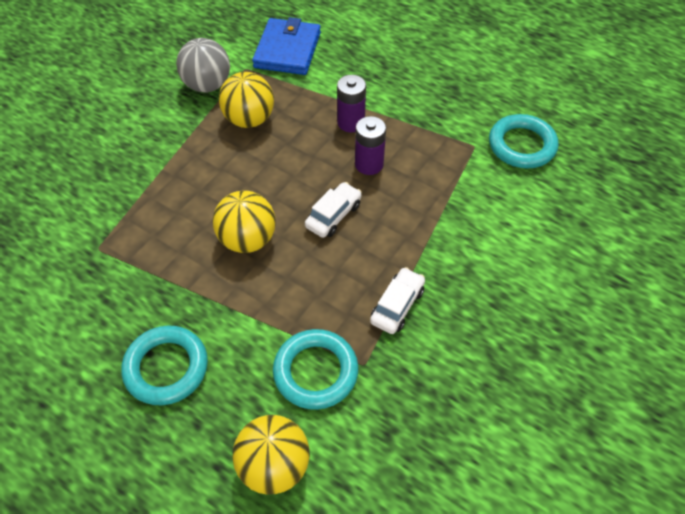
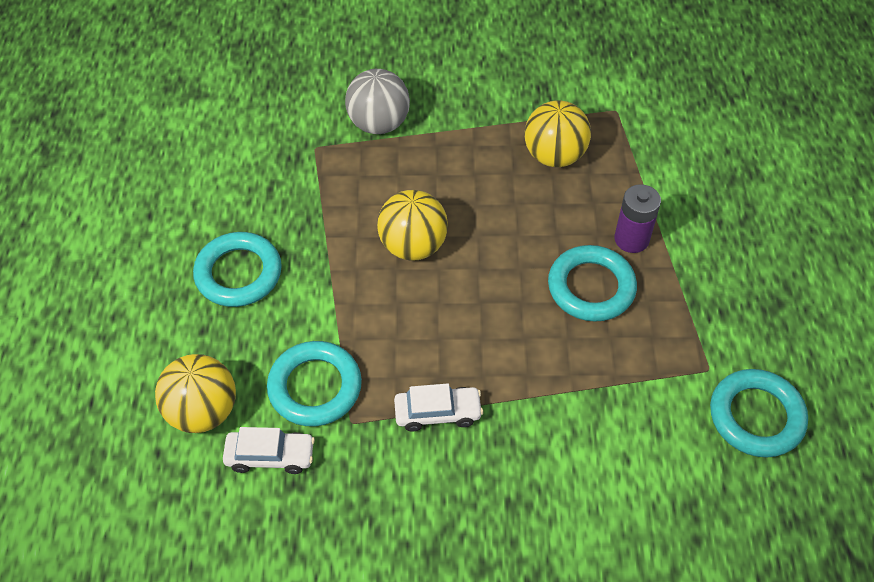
camera: 55 degrees right, 0 degrees up
(207, 85) = (565, 97): grey ball -> grey ball (379, 124)
(287, 50) = (676, 127): blue wallet -> none
(333, 215) = (499, 296): white car -> white car (270, 456)
(369, 164) = (591, 287): purple battery -> turquoise ring

